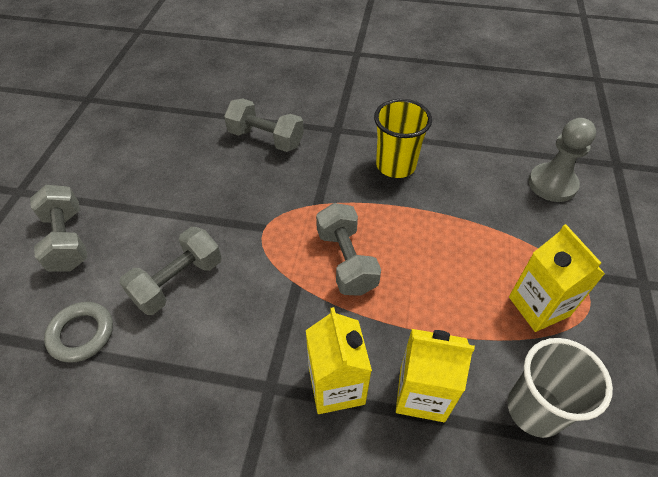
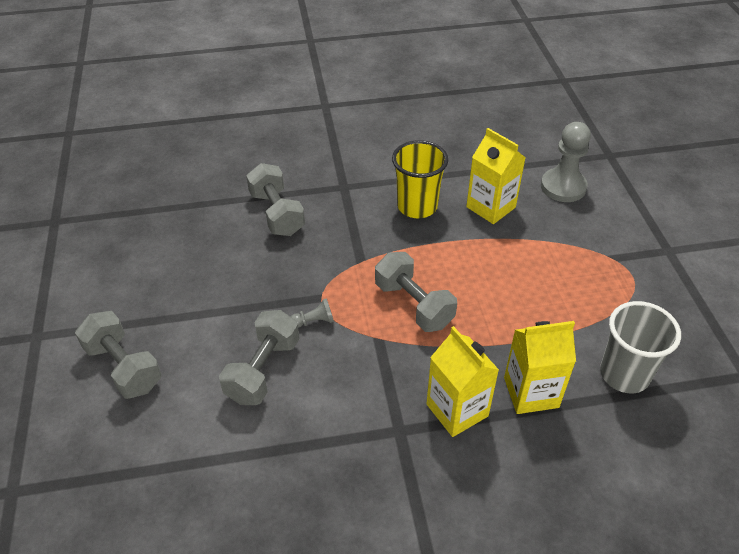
camera: 20 degrees left, 5 degrees down
(81, 334) = (194, 445): grey ring -> none
(246, 249) = (314, 321): none -> grey pawn
(266, 139) = (277, 213): grey dumbbell -> grey dumbbell turned 60 degrees clockwise
(538, 306) = (594, 293): yellow carton -> yellow carton (491, 207)

